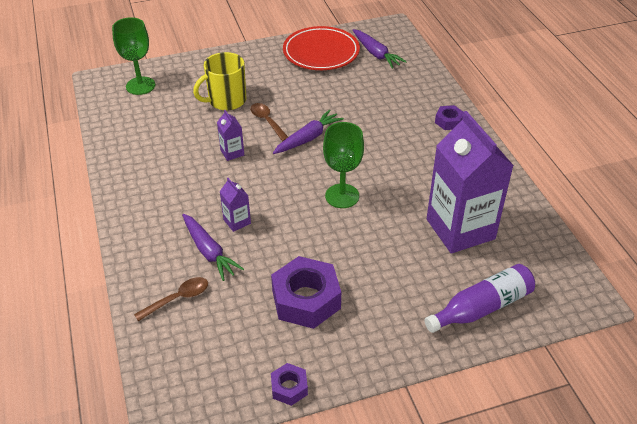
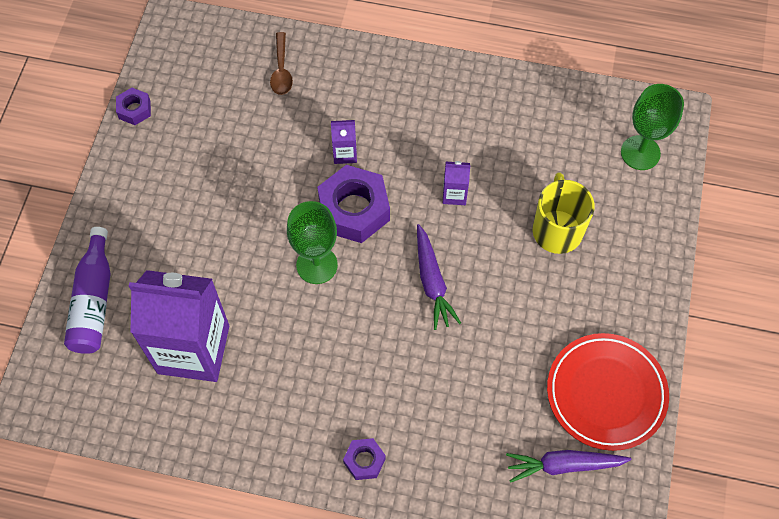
camera: 120 degrees right, 20 degrees up
(209, 251) = (321, 114): purple carrot -> none
(267, 121) = (489, 254): brown spoon -> none
(306, 299) = (209, 164): purple nut -> purple nut (354, 210)

